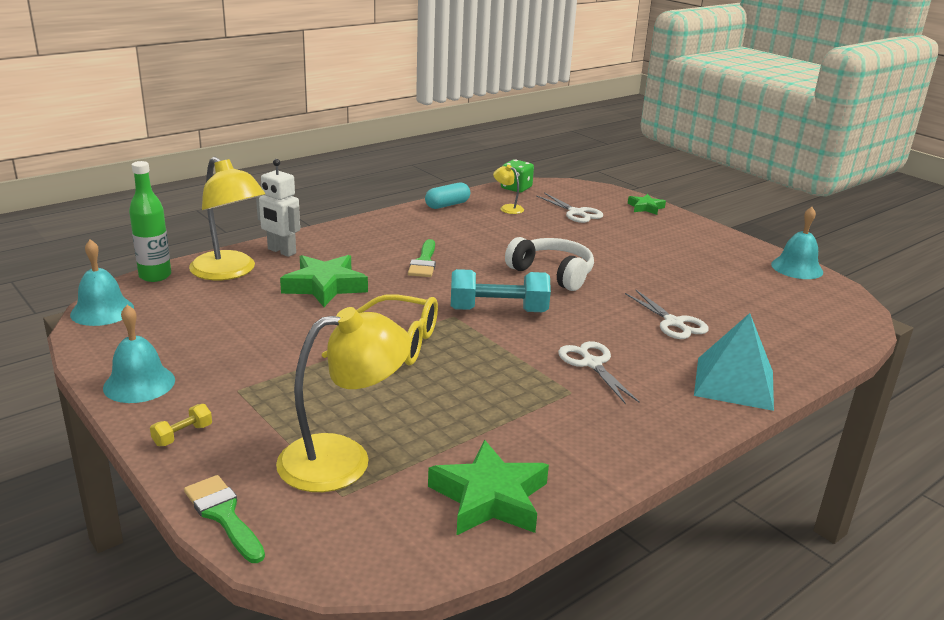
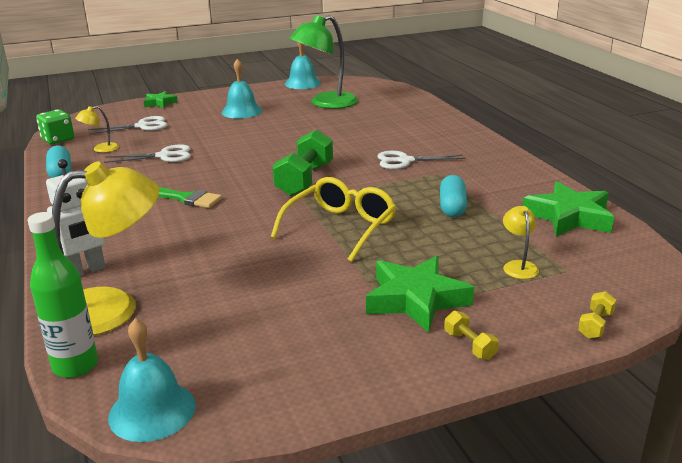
camera: 70 degrees left, 0 degrees up
(139, 383) = (359, 375): turquoise bell -> turquoise bell (241, 111)
(223, 515) = (595, 325): green brush -> yellow dumbbell
(325, 286) = (199, 251): green star -> green star (415, 300)
(343, 459) = (518, 266): yellow lamp -> yellow lamp, size x0.45
(476, 406) = (452, 207): none -> turquoise capsule
(498, 310) = (304, 180): turquoise dumbbell -> green dumbbell
(552, 273) = (253, 152): white headphones -> none
(673, 323) = (359, 128): white scissors -> white scissors (164, 156)
(734, 383) = (444, 127): turquoise pyramid -> none
(739, 292) = (325, 103): none -> green lamp

